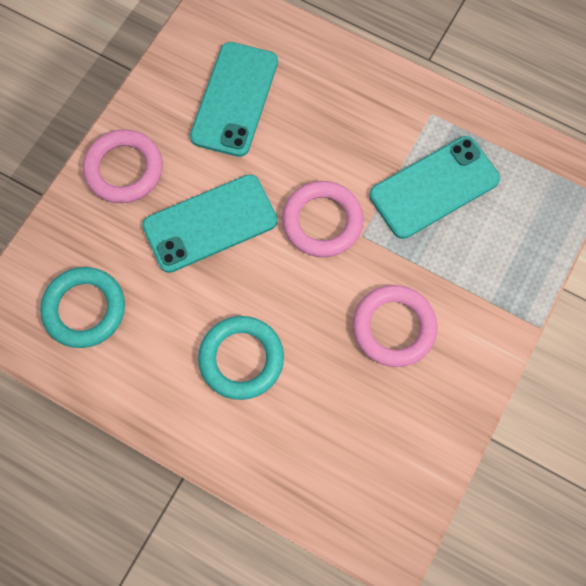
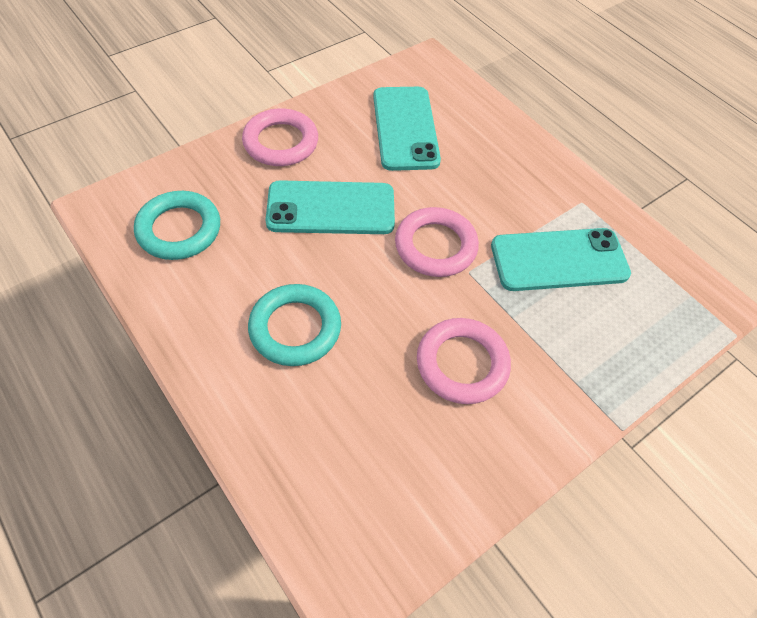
camera: 20 degrees right, 15 degrees down
(234, 99) = (405, 128): turquoise phone -> turquoise phone turned 45 degrees counterclockwise

